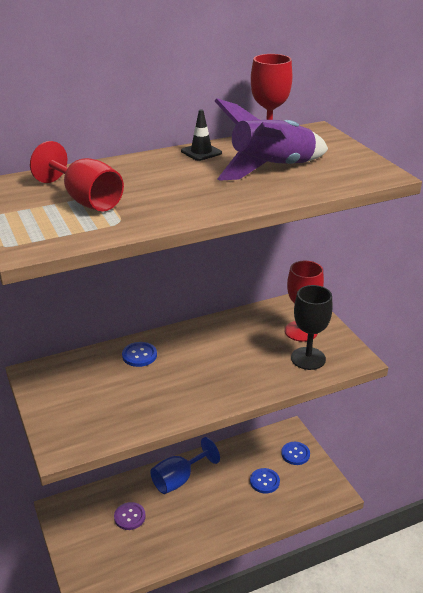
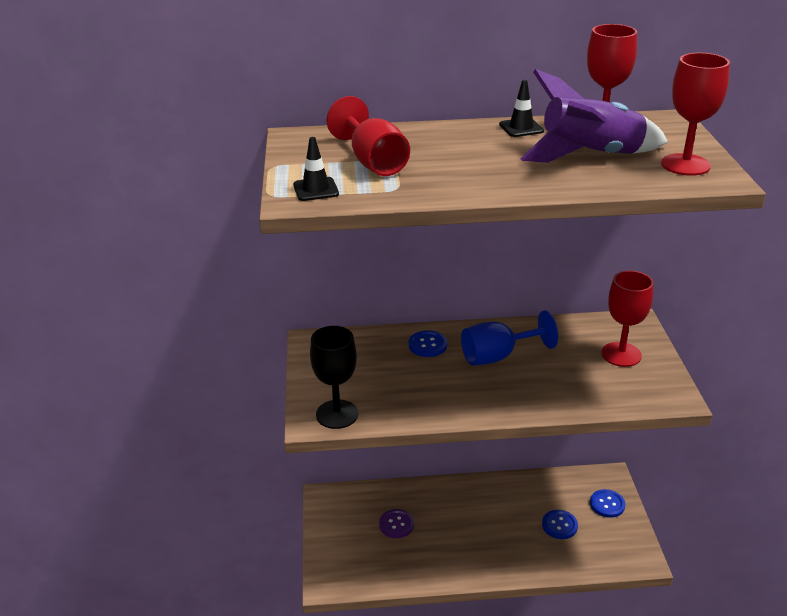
camera: 20 degrees right, 0 degrees up
(43, 233) = (316, 189): none -> black traffic cone
(179, 479) = (462, 499): blue goblet -> blue goblet (498, 356)
(308, 358) = (617, 386): black goblet -> black goblet (337, 414)
(350, 166) = (685, 165): none -> red goblet

